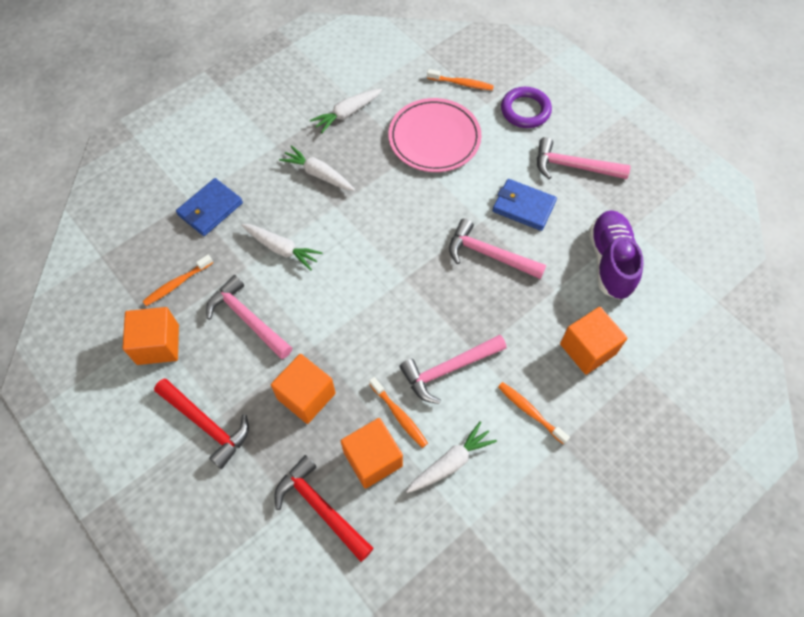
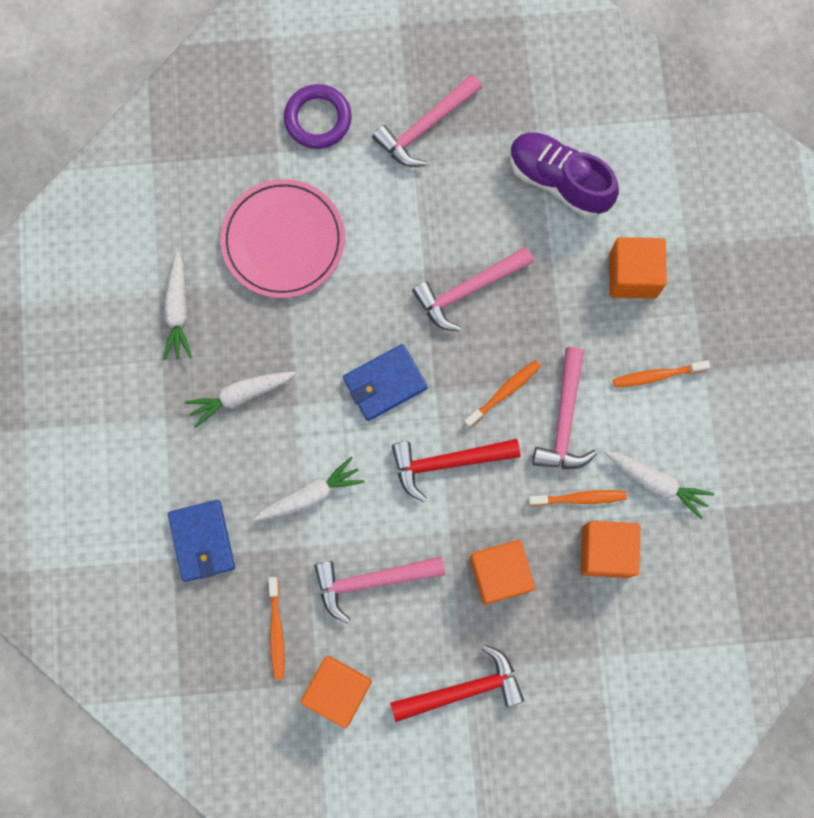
camera: 55 degrees left, 15 degrees up
(320, 507) = (620, 629): red hammer -> red hammer (447, 463)
(450, 462) = (656, 483): white carrot -> white carrot turned 120 degrees clockwise
(461, 83) = (230, 158): orange toothbrush -> orange toothbrush (504, 392)
(523, 206) = (437, 214): blue wallet -> blue wallet (385, 383)

